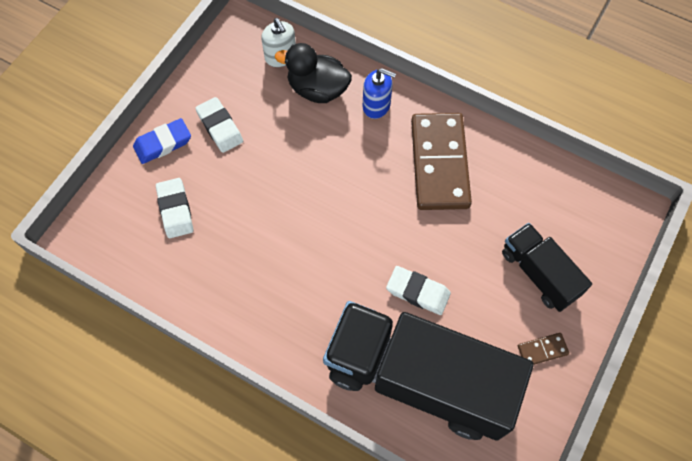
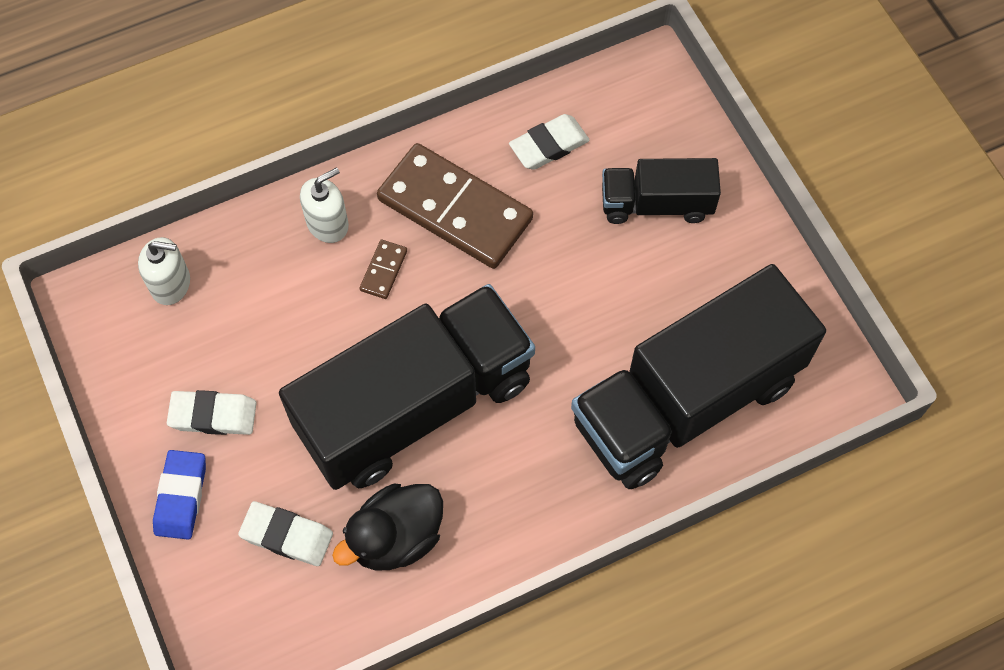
camera: 55 degrees left, 0 degrees up
(300, 224) = (415, 405): none -> black truck
(317, 89) = (253, 272): black duck -> black duck (396, 537)
(376, 105) = (327, 223): blue soap dispenser -> white soap dispenser
(418, 292) = (590, 336): white eraser -> white eraser (549, 145)
(542, 350) = (739, 260): brown domino -> brown domino (384, 270)

